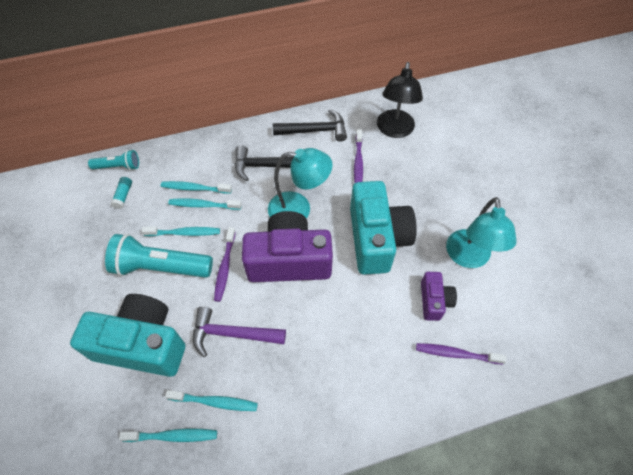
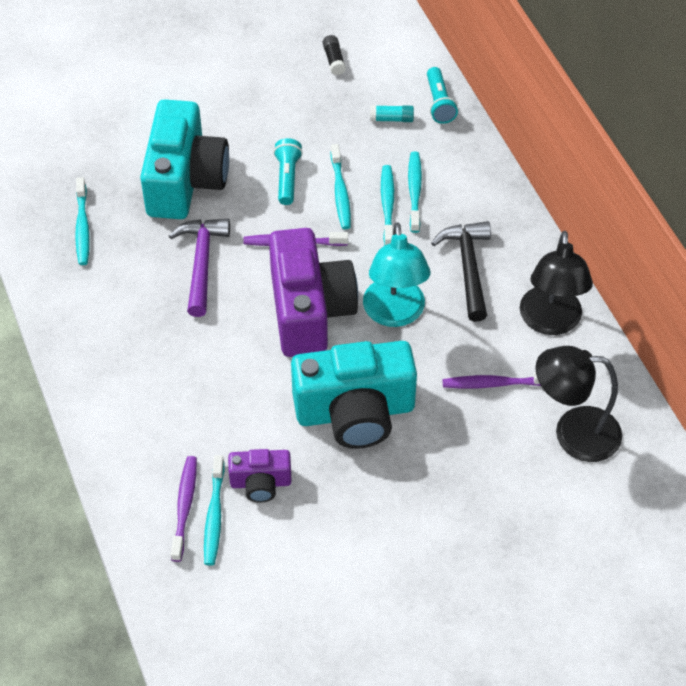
camera: 85 degrees right, 5 degrees down
(50, 227) = (334, 60): none -> black glue stick
(160, 267) = (287, 178): turquoise flashlight -> turquoise flashlight, size x0.55
(215, 402) = (119, 258): turquoise toothbrush -> turquoise toothbrush (214, 516)
(314, 131) = (550, 322): black hammer -> black lamp
(468, 258) = (334, 530): turquoise lamp -> none

